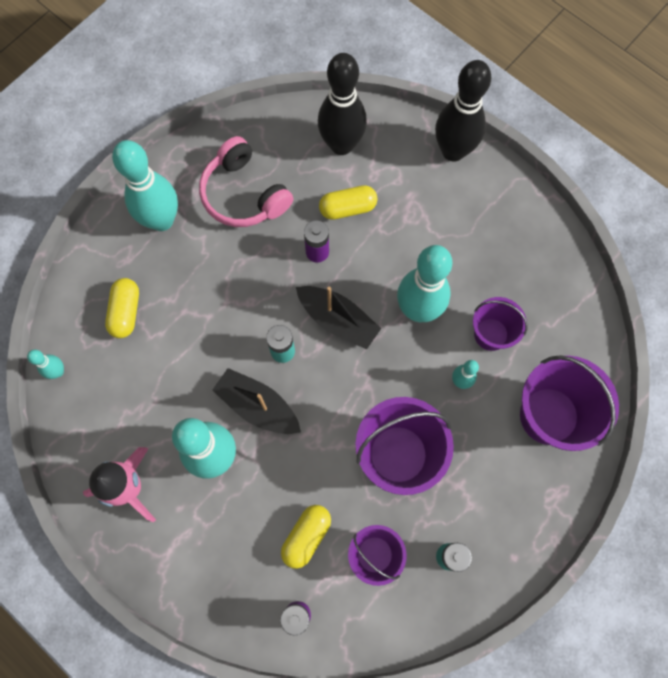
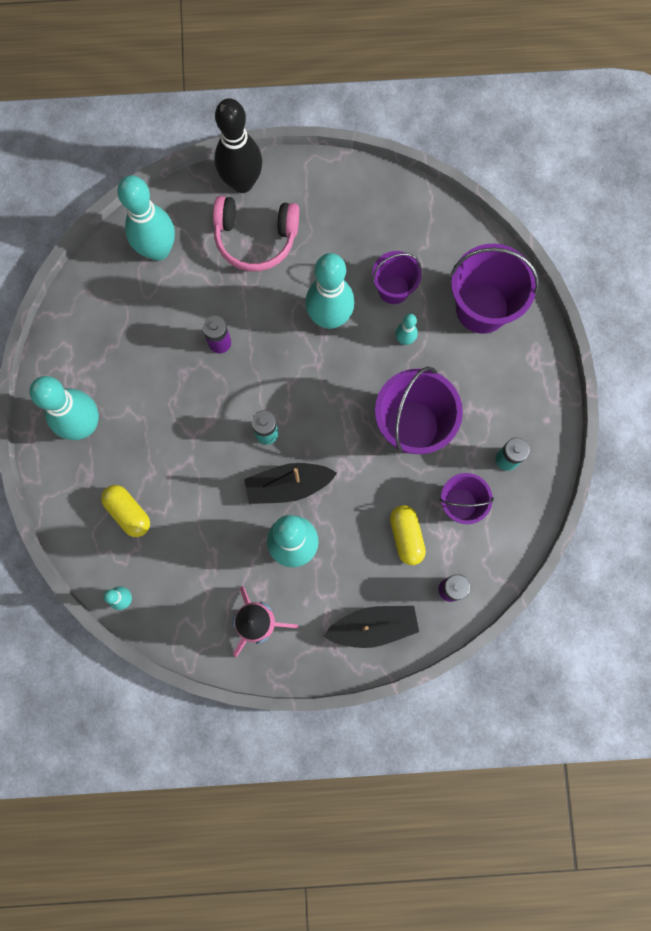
camera: 45 degrees left, 5 degrees up
(244, 194) = (125, 350): pink headphones -> pink headphones (255, 238)
(338, 320) = (282, 376): black boat -> black boat (373, 626)
(341, 145) = (158, 250): black bowling pin -> turquoise bowling pin
(347, 208) = (209, 292): yellow capsule -> none

